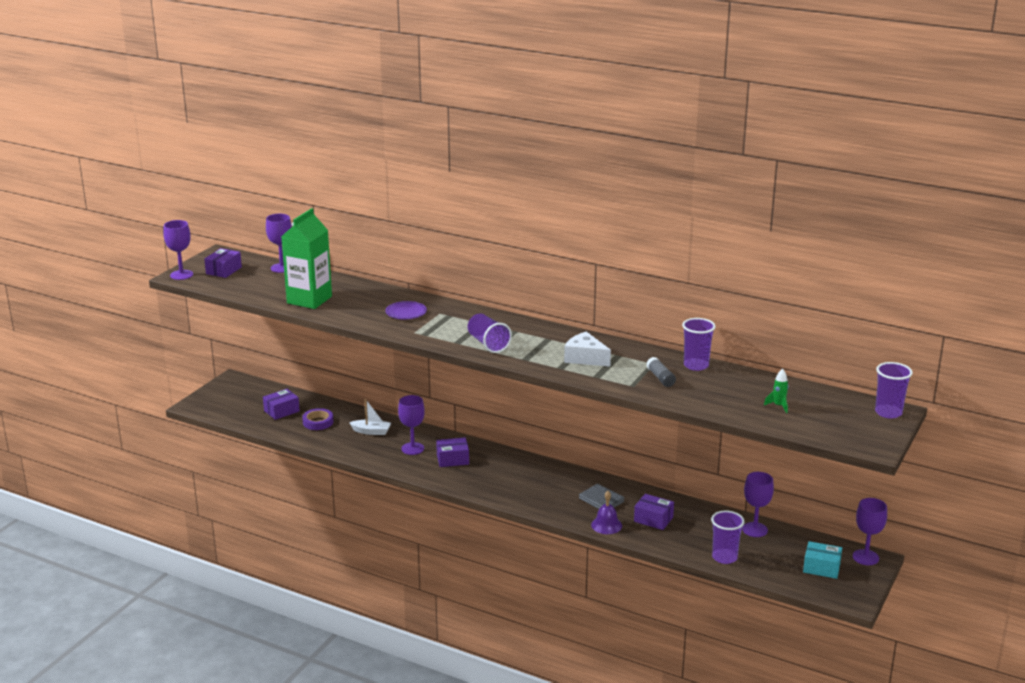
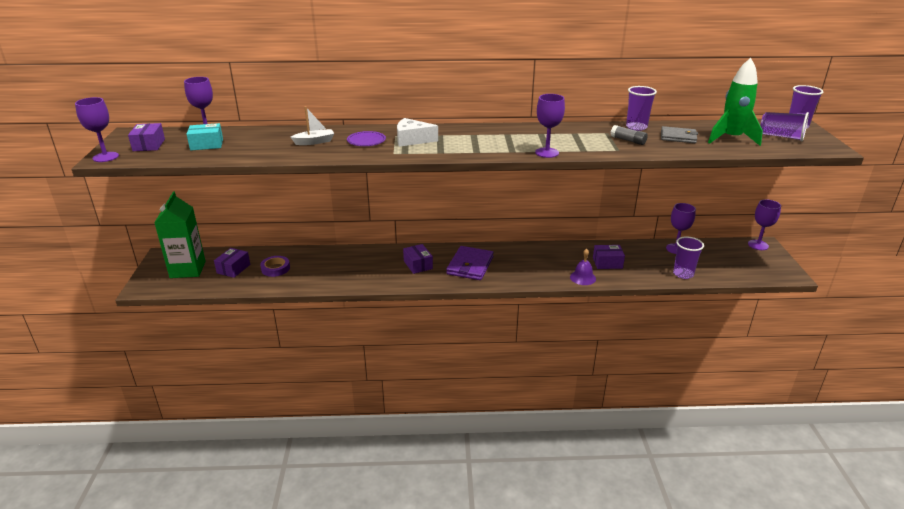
camera: 30 degrees left, 5 degrees up
(309, 300) = (264, 150): green carton -> green carton (188, 269)
(371, 431) = (330, 263): white boat -> white boat (314, 142)
(412, 448) = (377, 266): purple goblet -> purple goblet (547, 153)
(452, 459) = (418, 265): purple box -> purple box turned 75 degrees counterclockwise
(488, 344) = (467, 147): purple cup -> purple cup (781, 136)
(503, 476) = (470, 265): none -> purple wallet
(585, 358) = (555, 140): white cheese -> white cheese (412, 140)
(601, 500) = (558, 261): grey wallet -> grey wallet (678, 137)
(778, 406) = (731, 139): green rocket -> green rocket, size x2.30
(821, 568) = (745, 260): turquoise box -> turquoise box (207, 144)

